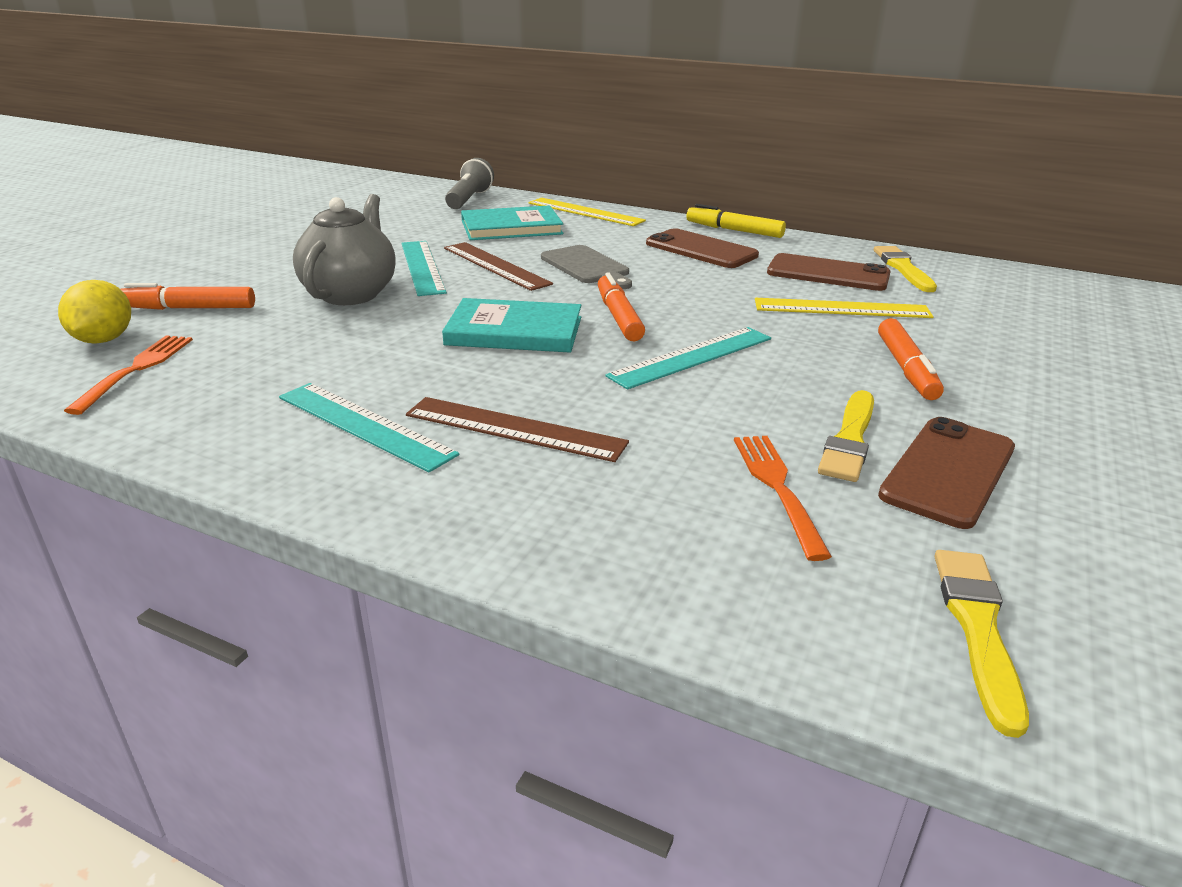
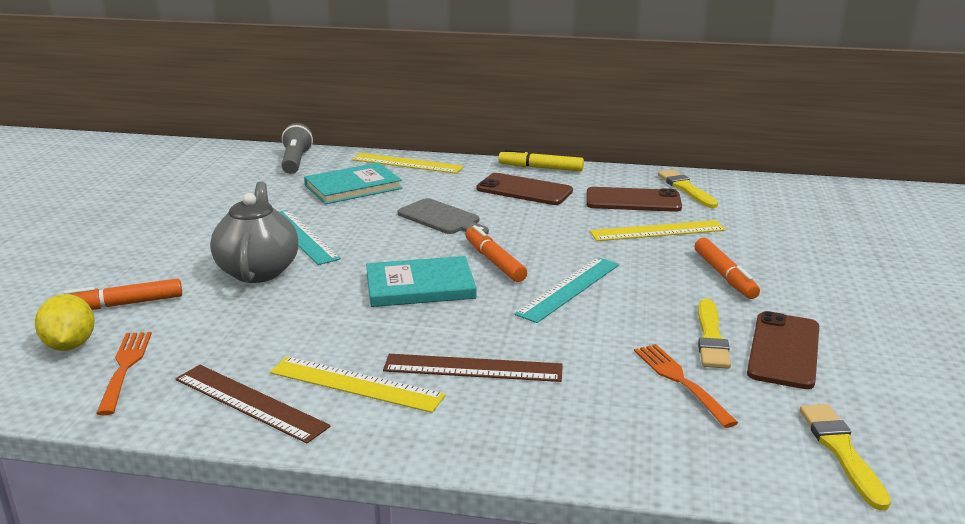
camera: 15 degrees left, 5 degrees down
(364, 425) = (355, 384): turquoise ruler -> yellow ruler
(496, 265) = (364, 227): brown ruler -> brown ruler (250, 402)

